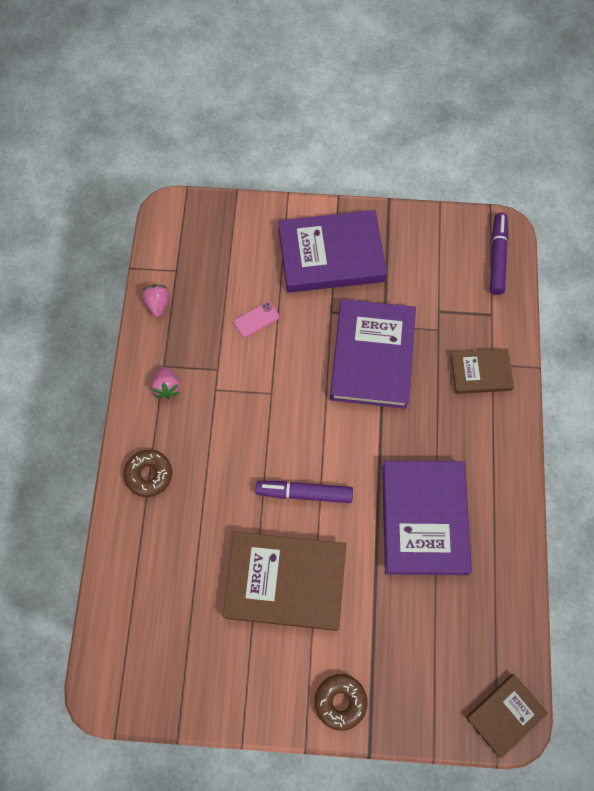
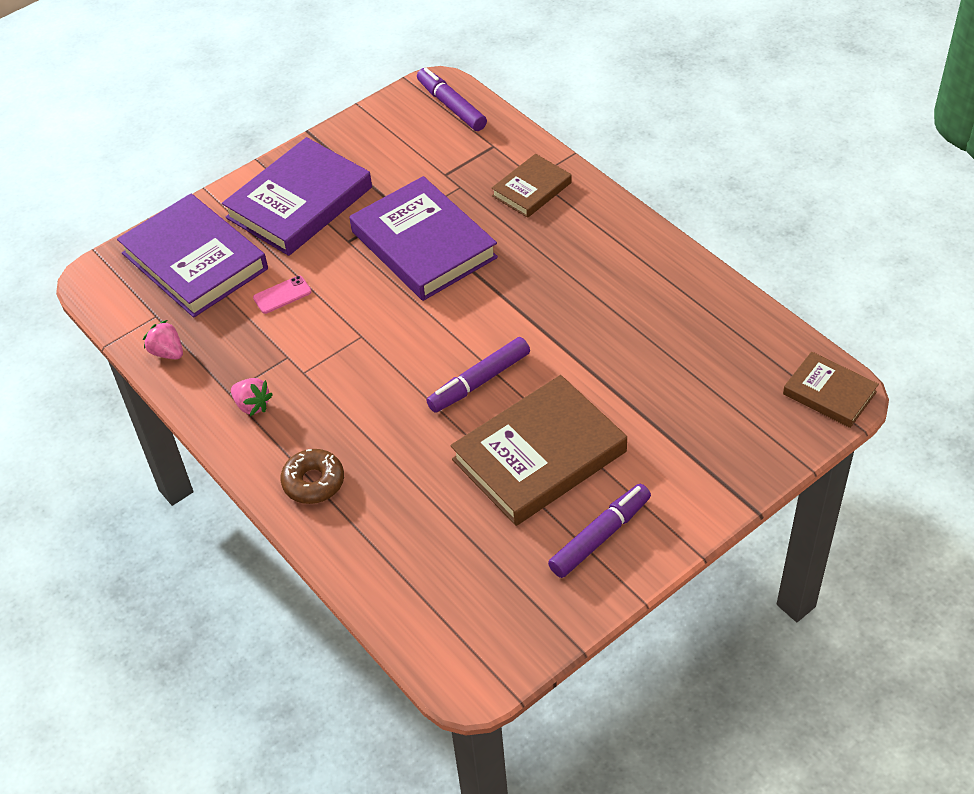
camera: 40 degrees left, 20 degrees down
(256, 319) = (282, 295): pink phone -> pink phone turned 45 degrees clockwise
(263, 674) = (600, 536): none -> purple marker
(340, 701) = (690, 498): brown donut -> none
(424, 519) = (605, 319): purple book -> purple book (195, 261)
(505, 714) = (829, 393): brown book -> brown book turned 60 degrees counterclockwise

